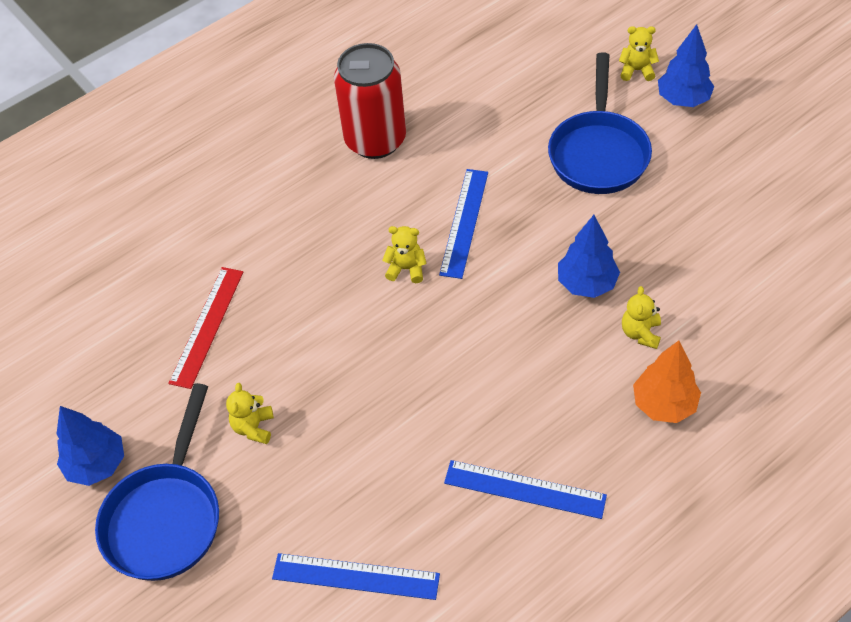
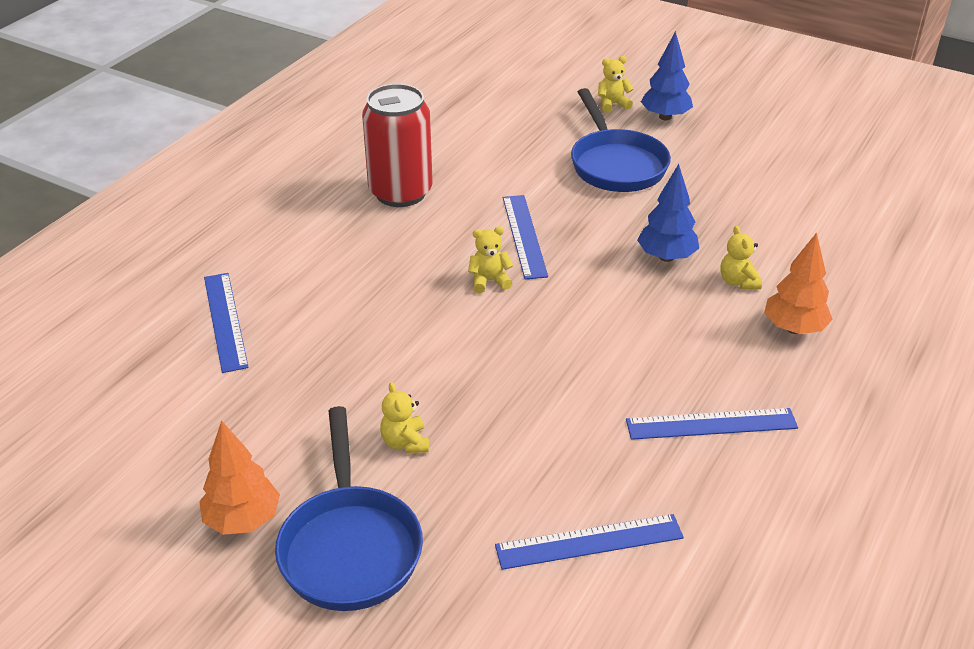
camera: 25 degrees left, 15 degrees down
(97, 465) = (243, 520): blue tree -> orange tree
(164, 253) = (225, 321): none -> blue ruler
(207, 326) = (306, 370): red ruler -> none

